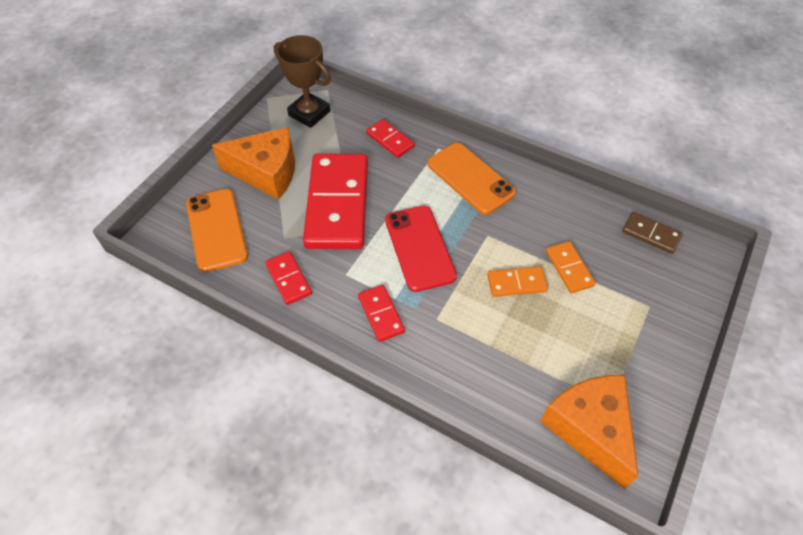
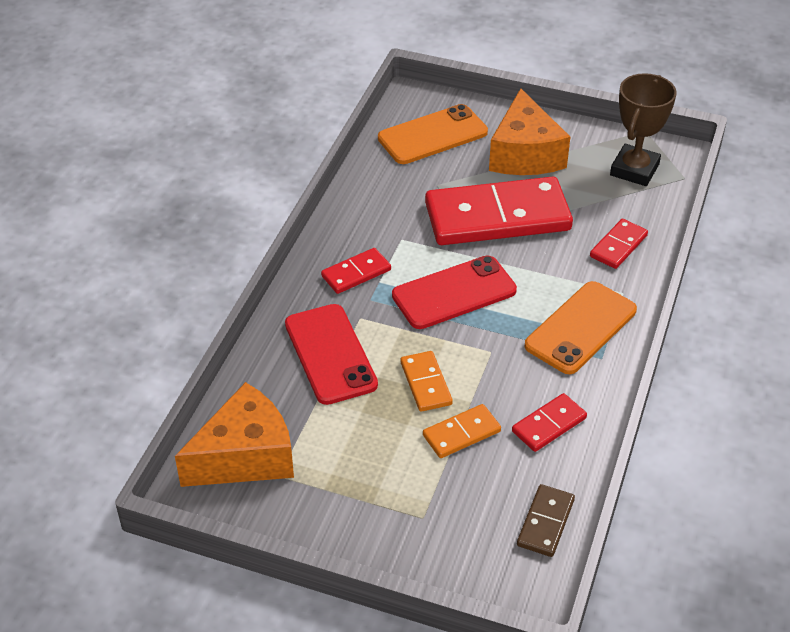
camera: 80 degrees right, 10 degrees down
(288, 279) = (383, 198): red domino -> red domino (549, 425)
(476, 347) = (330, 354): none -> red phone

